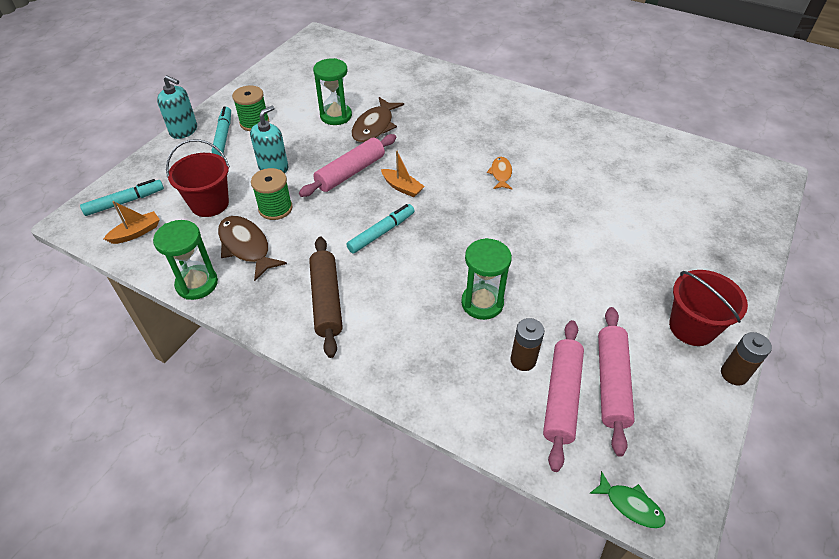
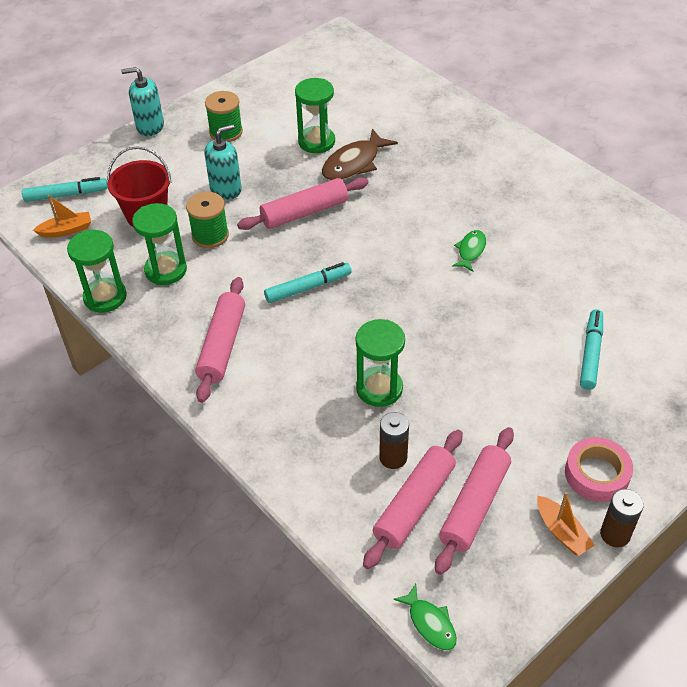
camera: 20 degrees right, 0 degrees up
(184, 130) = (150, 126): turquoise soap dispenser -> turquoise soap dispenser turned 135 degrees clockwise
(223, 135) = (188, 141): turquoise marker -> turquoise marker (590, 353)
(246, 247) = (166, 270): brown fish -> green hourglass
(326, 301) = (222, 345): brown rolling pin -> pink rolling pin
(402, 187) = (352, 242): orange boat -> orange boat (561, 532)
(501, 174) = (470, 250): orange fish -> green fish
(692, 327) = (596, 474): red bucket -> pink tape

